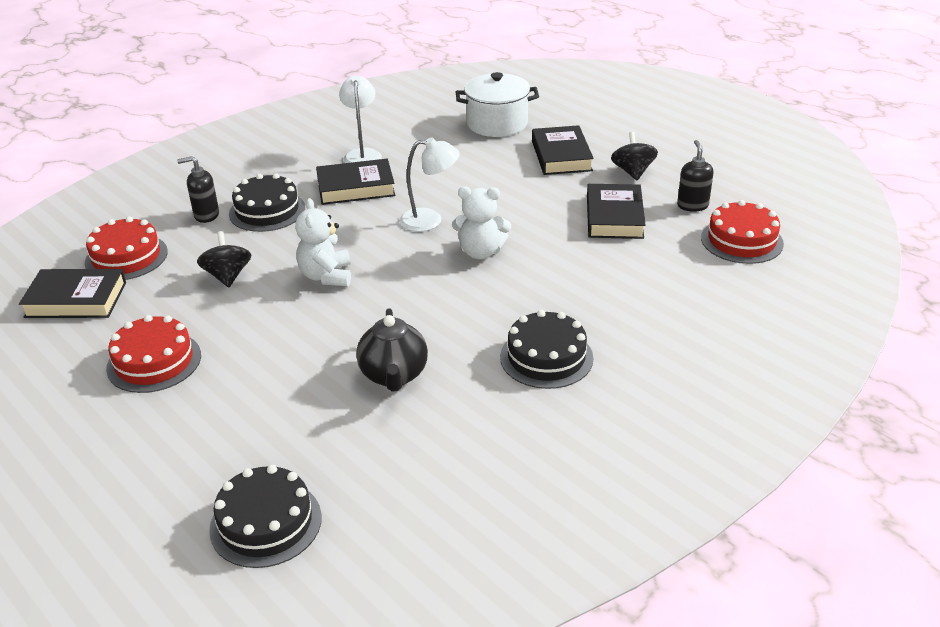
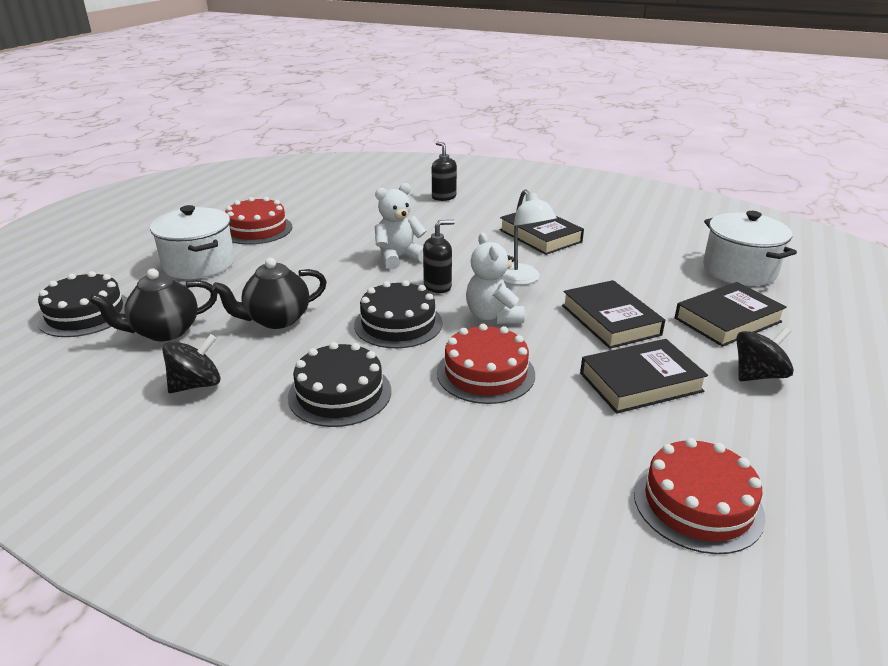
camera: 65 degrees right, 5 degrees down
(76, 300) = (313, 190): black book -> black book (610, 320)
(126, 257) = (371, 189): red cake -> red cake (485, 373)
(211, 419) = (199, 264): none -> white pot
(228, 276) = (372, 224): black spinning top -> black spinning top (196, 384)
(267, 211) = (470, 214): black cake -> black cake (398, 324)
(360, 457) = (165, 332): none -> black teapot
(362, 154) = (596, 225): white lamp -> none
(692, 205) = (736, 439): black soap dispenser -> black soap dispenser (438, 286)

